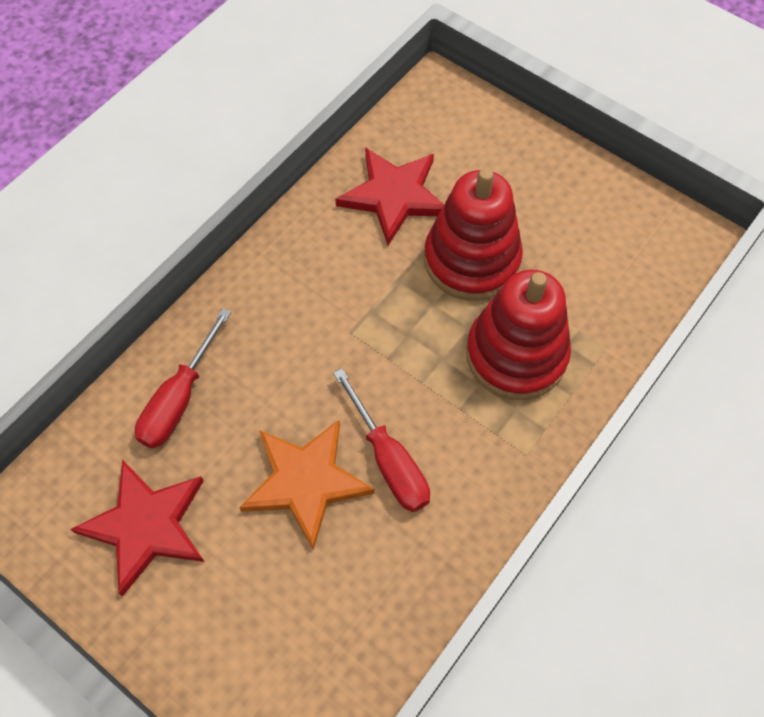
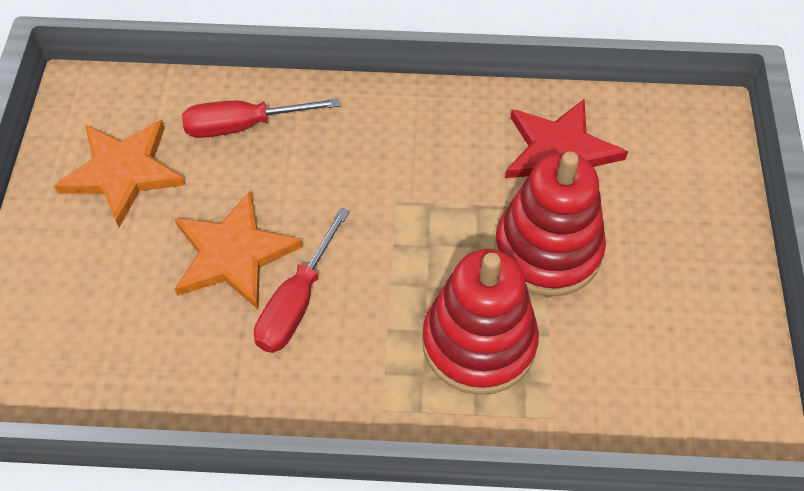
camera: 55 degrees right, 5 degrees down
(146, 526) = (123, 172): red star -> orange star

